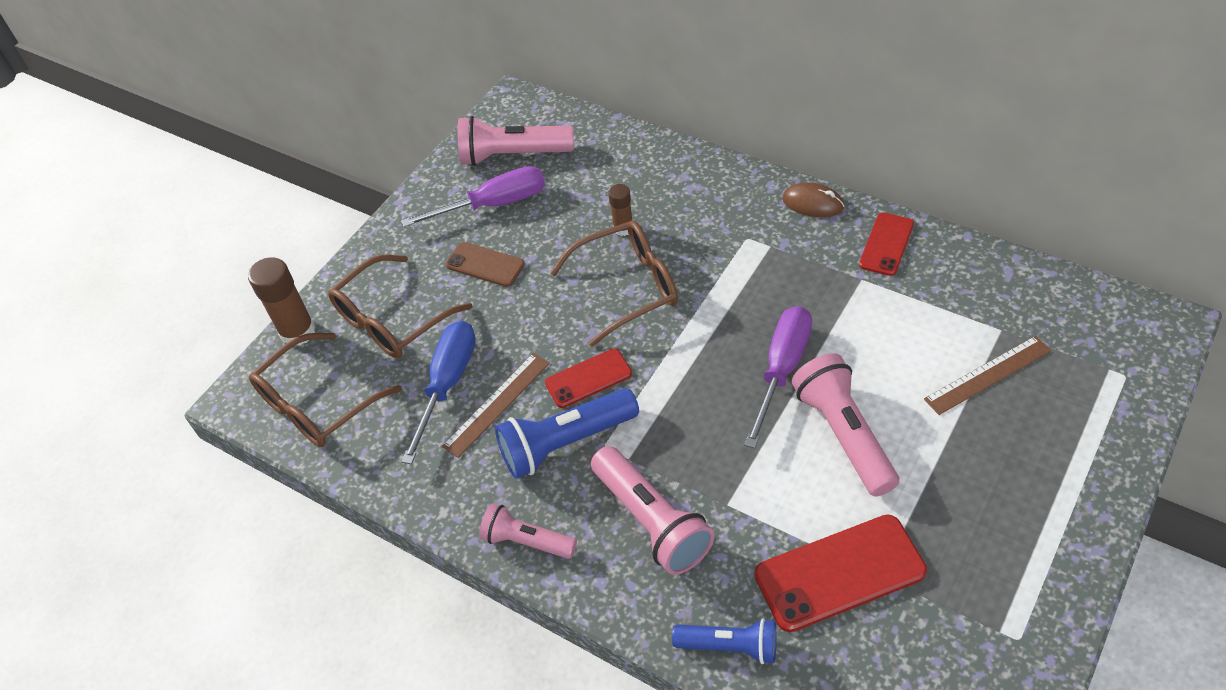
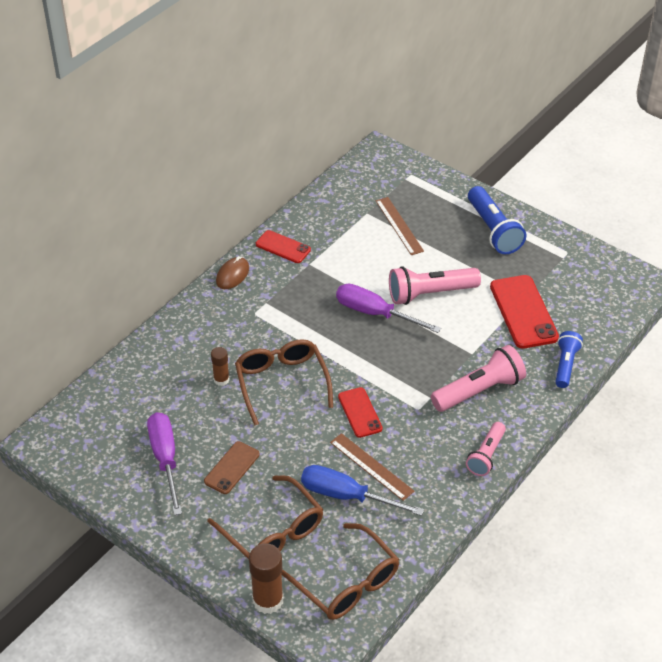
camera: 90 degrees left, 5 degrees down
(513, 155) = (111, 443): pink flashlight -> none
(565, 443) = (412, 429): blue flashlight -> blue flashlight (493, 230)

